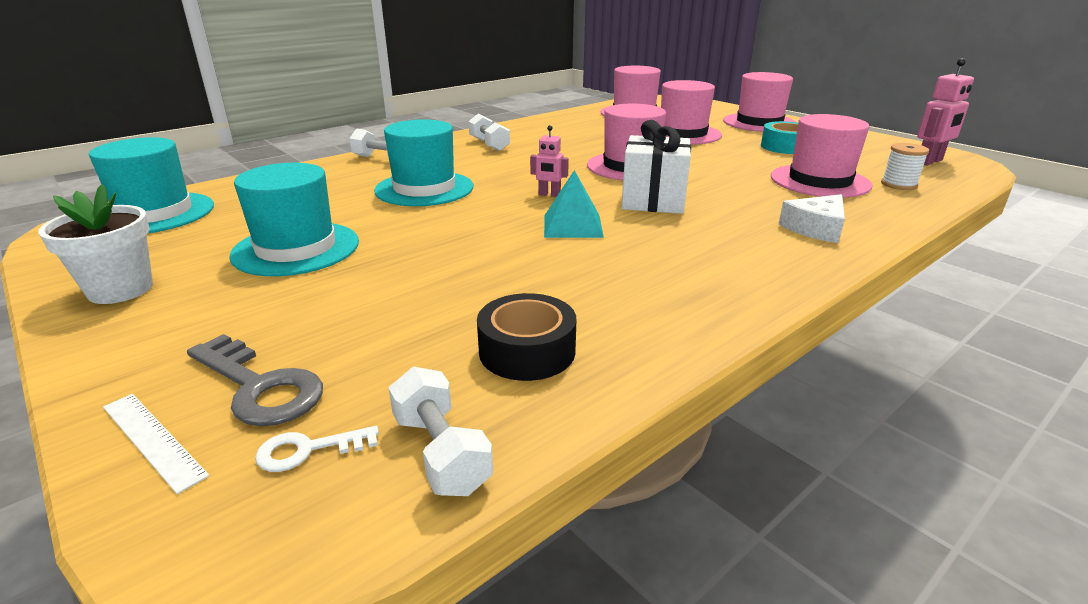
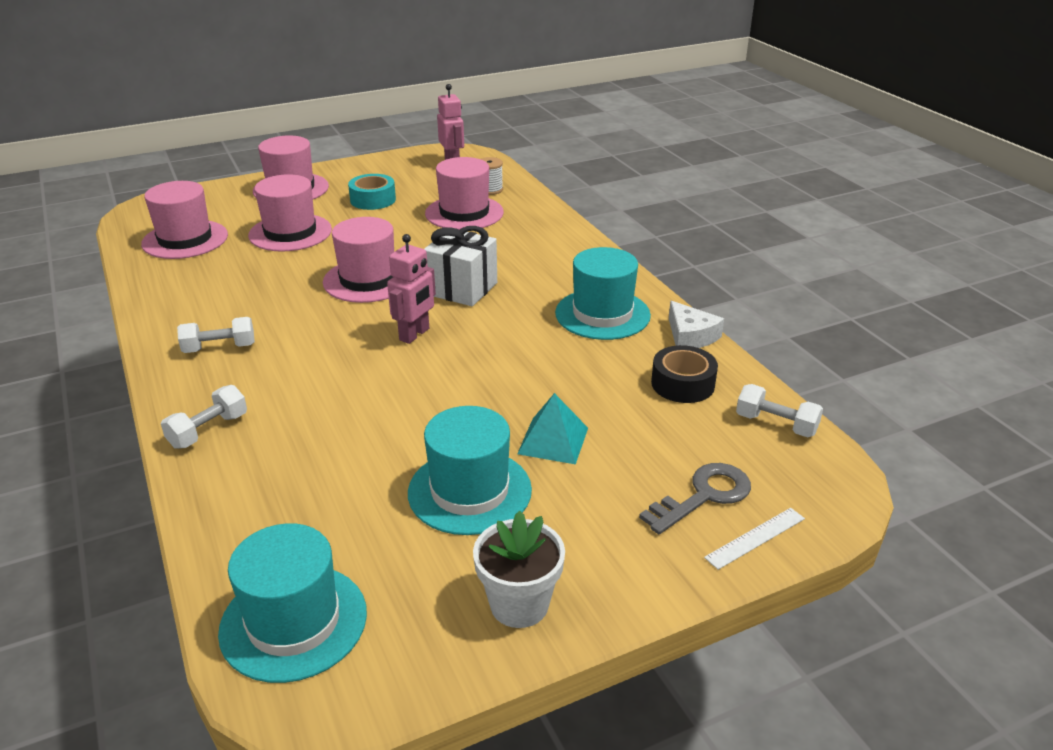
camera: 75 degrees left, 5 degrees up
(308, 450) = (770, 471): white key -> none
(424, 189) = (346, 405): turquoise hat -> turquoise hat (602, 314)
(441, 452) = (776, 424): white dumbbell -> white dumbbell turned 45 degrees clockwise
(549, 195) = (415, 334): pink robot -> pink robot, size x1.63
(572, 226) = (494, 335): turquoise pyramid -> turquoise pyramid (553, 440)
(815, 228) = (550, 243): white cheese -> white cheese (690, 336)

